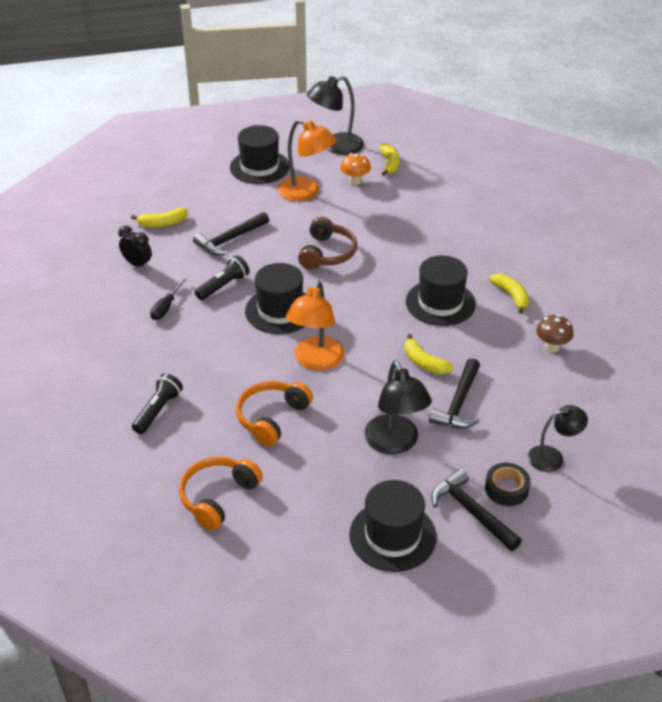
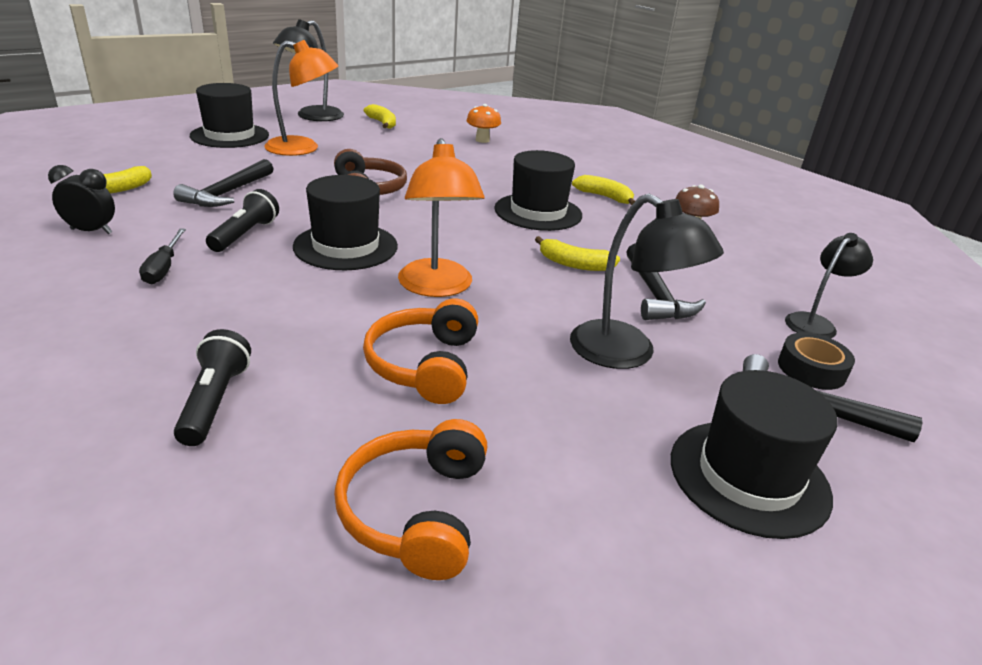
camera: 30 degrees left, 10 degrees down
(355, 181) = (354, 137): orange mushroom -> orange mushroom (482, 140)

